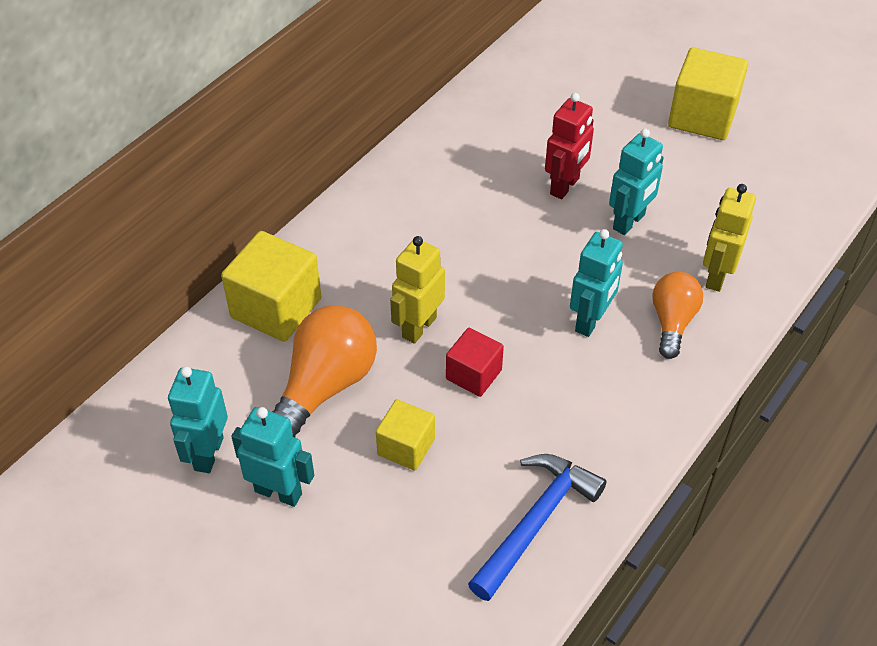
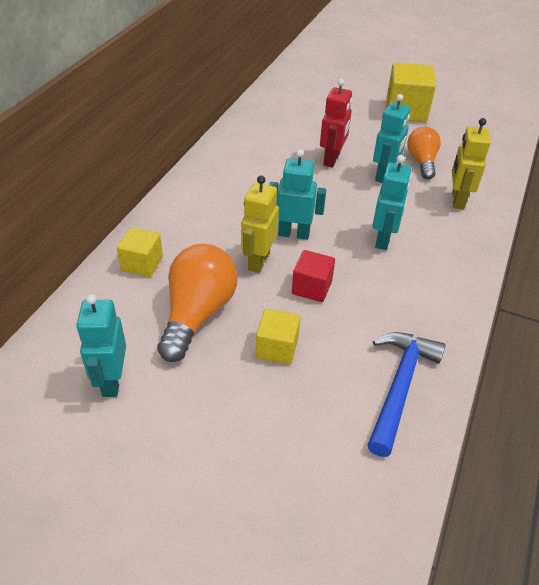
camera: 15 degrees left, 5 degrees down
(276, 308) = (142, 264): yellow cube -> yellow cube, size x0.59
(278, 492) = (181, 401): turquoise robot -> turquoise robot (293, 234)
(672, 322) = (441, 232): orange light bulb -> orange light bulb (422, 162)

